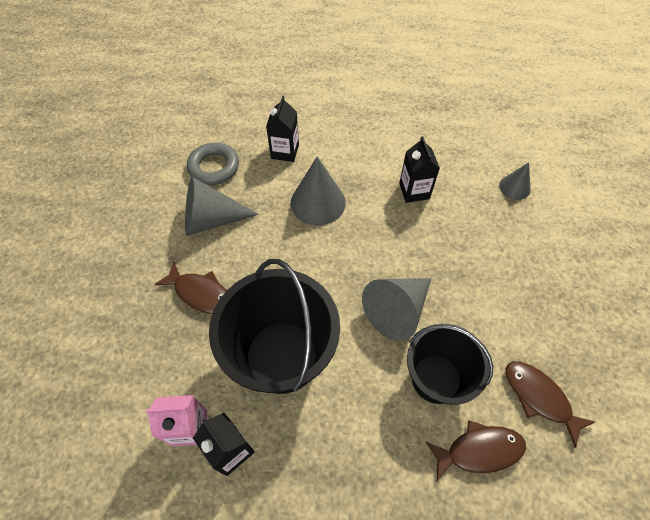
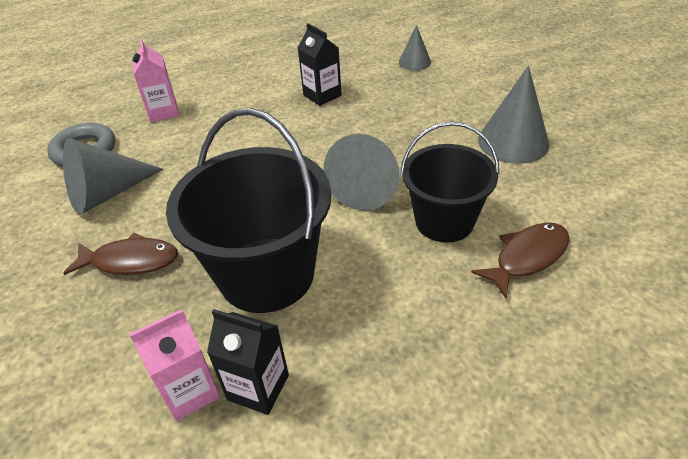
camera: 25 degrees left, 15 degrees down
(285, 151) = (163, 112): black carton -> pink carton
(318, 202) = (226, 137): grey cone -> grey cone (513, 142)
(539, 397) = (549, 194): brown fish -> none

